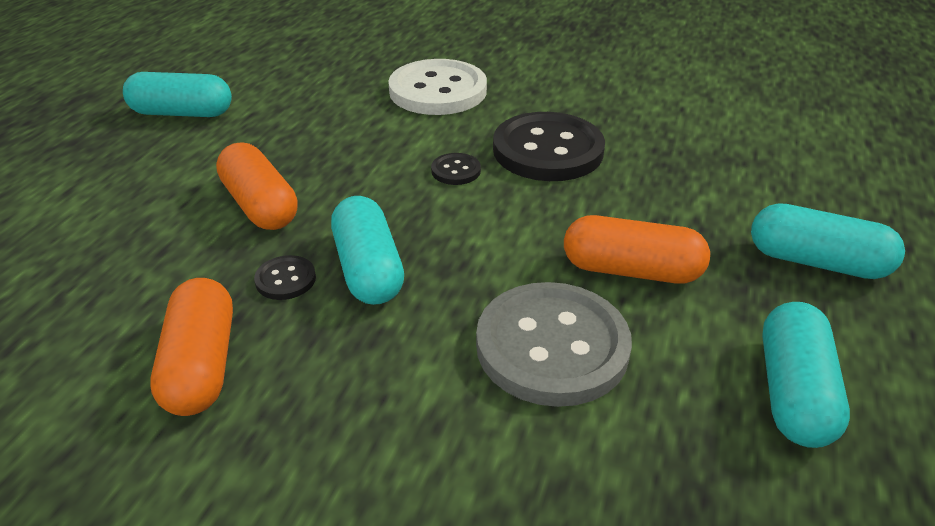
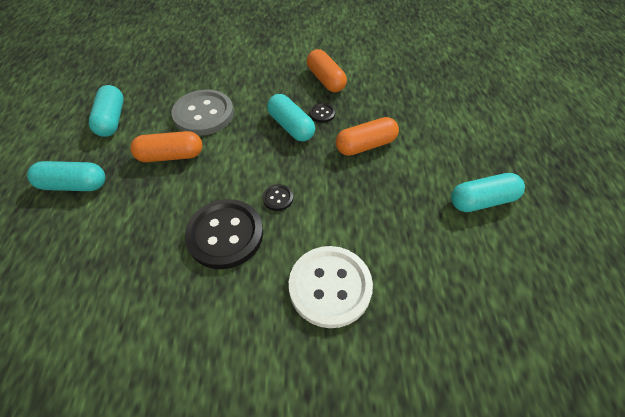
camera: 160 degrees right, 15 degrees up
(260, 205) = (365, 145): orange capsule -> orange capsule turned 60 degrees counterclockwise

